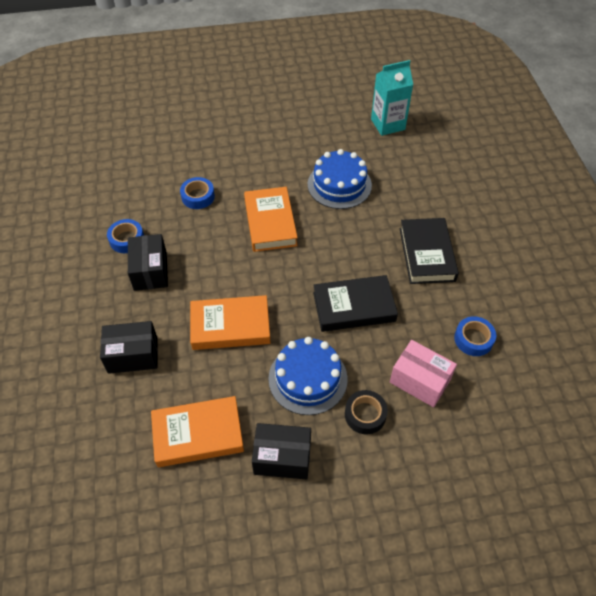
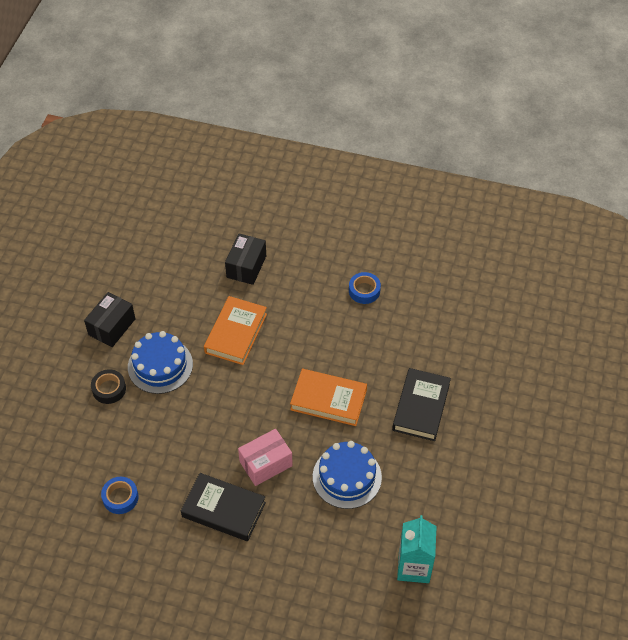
camera: 115 degrees right, 0 degrees up
(150, 271) = (321, 297): black box -> none
(198, 196) = (389, 355): blue tape -> none
(198, 434) = (160, 286): orange book -> none
(354, 307) = (203, 425): black book -> black book (421, 407)
(420, 381) = (111, 438): pink box -> pink box (266, 463)

